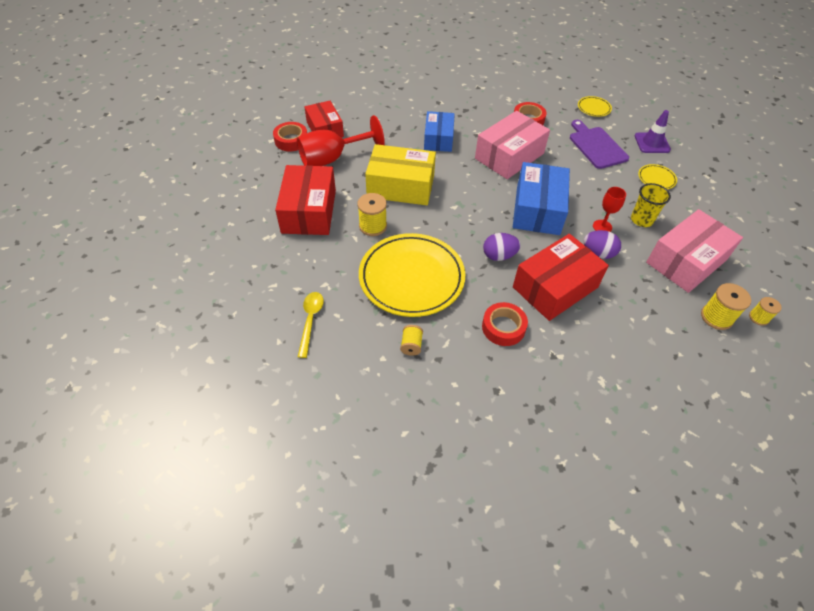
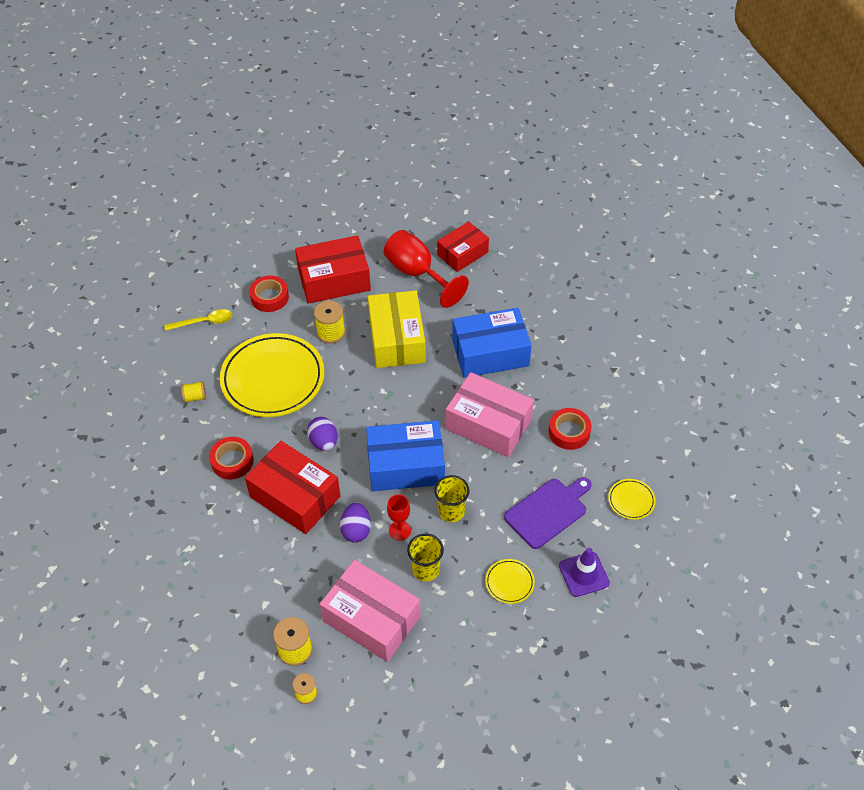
camera: 75 degrees right, 0 degrees up
(291, 140) = (432, 234): red tape -> red tape (269, 297)
(438, 139) = (490, 353): blue box -> blue box, size x1.51
(588, 194) = (451, 511): none -> yellow cup

